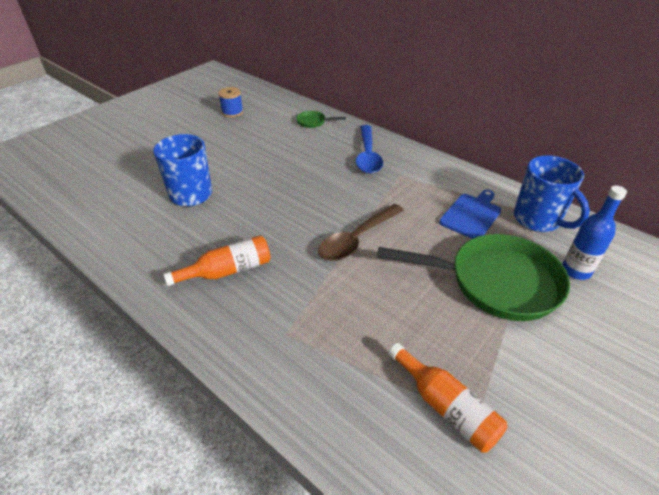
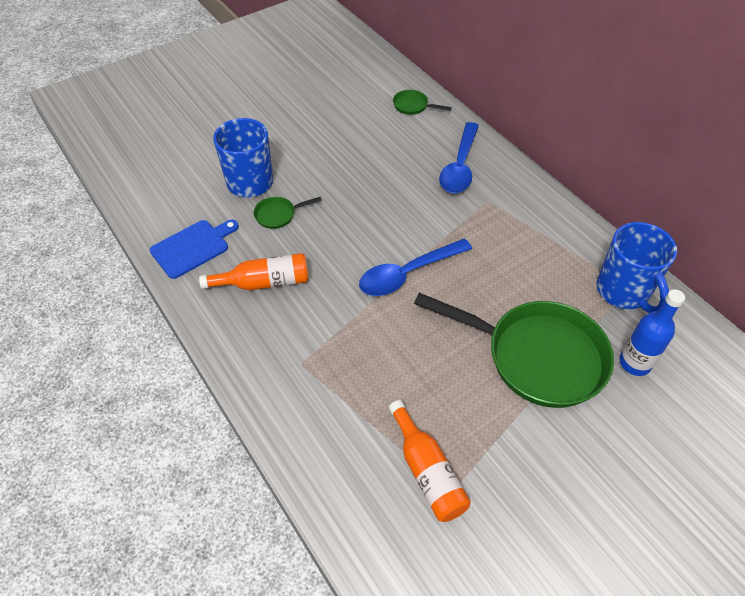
camera: 15 degrees right, 10 degrees up
(224, 214) = (278, 215): none -> green pan
(232, 112) = (323, 75): blue spool -> none
(357, 239) = (408, 274): brown spoon -> blue spoon
(471, 215) = (548, 269): blue cutting board -> blue cutting board (193, 247)

